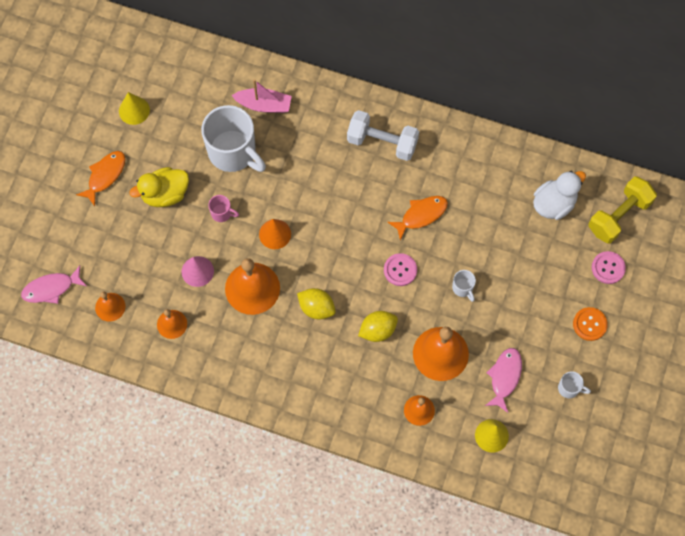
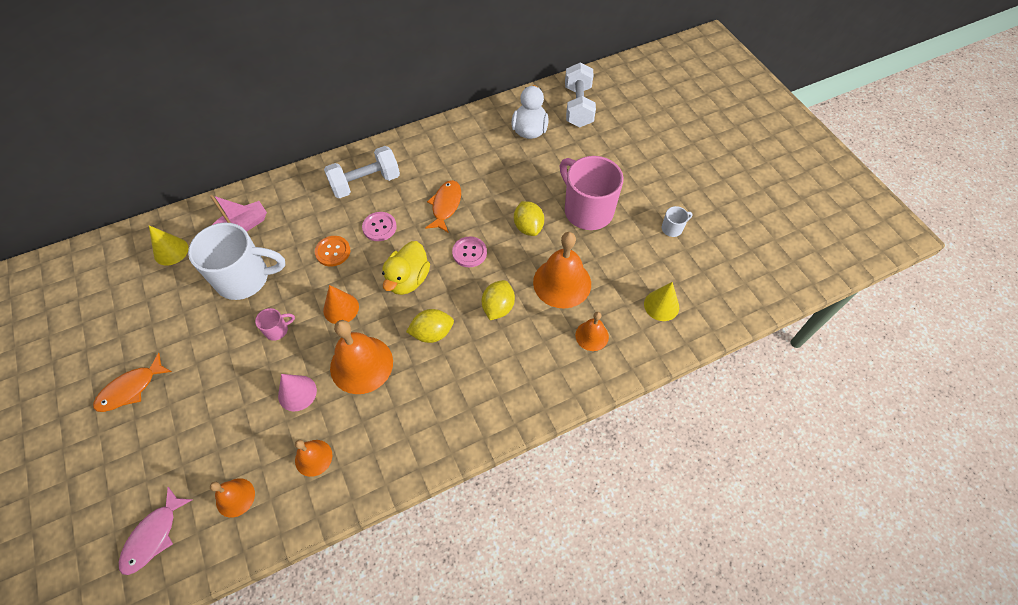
camera: 45 degrees left, 10 degrees down
(105, 176) = (131, 389): orange fish -> orange fish turned 120 degrees counterclockwise
(134, 110) = (117, 316): yellow cone -> yellow cone (171, 251)
(165, 194) = (208, 357): yellow duck -> yellow duck (408, 279)
(463, 288) = (528, 227): white mug -> yellow lemon
(504, 377) = (623, 259): pink fish -> none
(521, 314) = (587, 210): none -> pink mug
(589, 324) = (636, 180): orange button -> orange button (333, 252)
(608, 268) = (607, 139): pink button -> pink button (379, 227)
(619, 216) = (578, 106): yellow dumbbell -> white dumbbell

